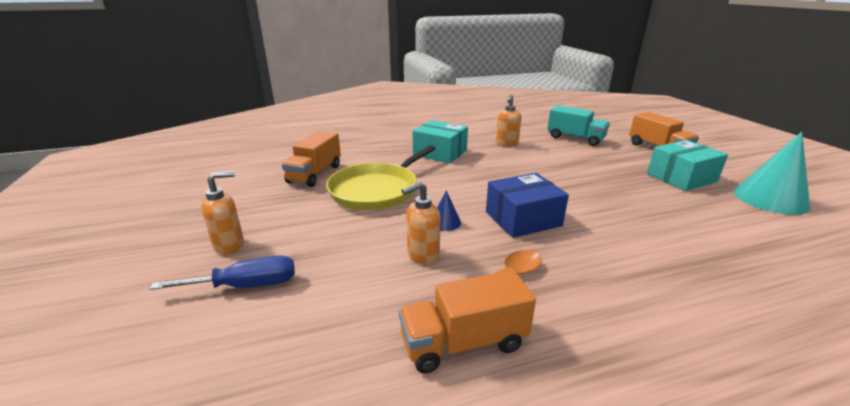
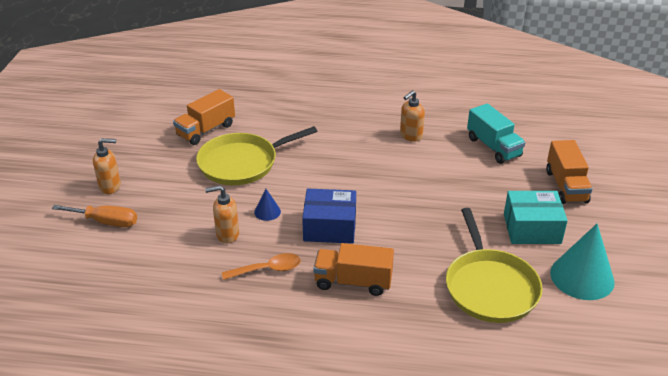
camera: 25 degrees right, 10 degrees up
(246, 286) = (106, 222): blue screwdriver -> orange screwdriver
(440, 153) = (333, 131): turquoise box -> none
(463, 342) = (201, 299): orange truck -> orange truck (353, 282)
(725, 226) = (490, 287): none -> yellow pan

